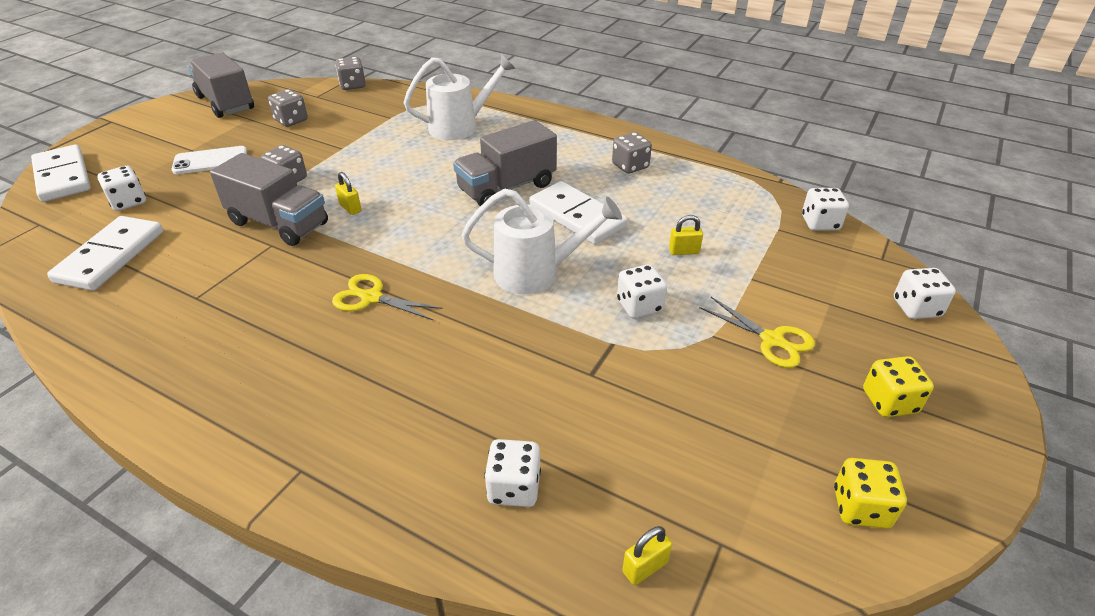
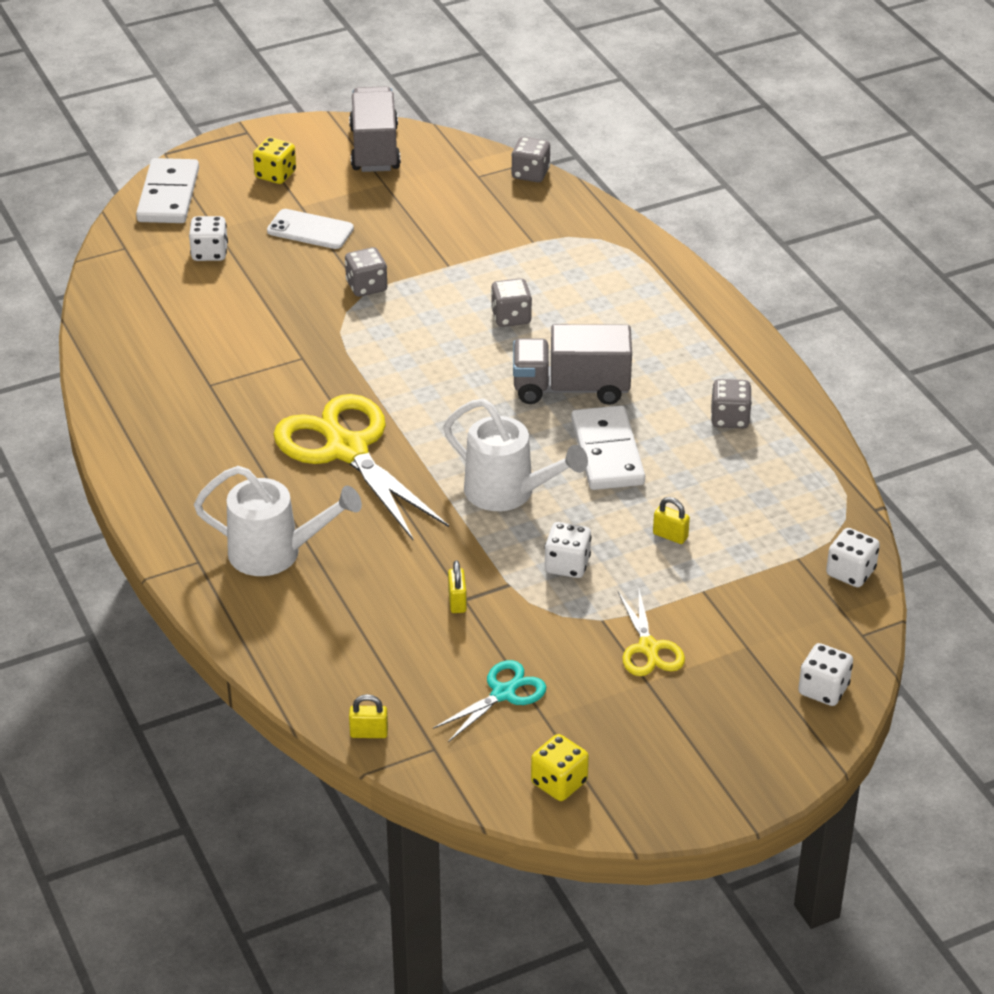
camera: 35 degrees right, 0 degrees up
(111, 256) = (165, 311): white domino -> none
(278, 223) = (324, 336): grey truck -> none
(291, 120) = (425, 204): grey dice -> grey dice (511, 317)
(350, 208) = (400, 346): yellow padlock -> yellow padlock (457, 602)
(371, 298) = (347, 450): yellow scissors -> yellow scissors, size x2.02
(460, 127) = (597, 287): white watering can -> white watering can (275, 553)
(514, 488) = (329, 645): white dice -> none
(715, 444) = (503, 693): none -> turquoise scissors
(889, 401) = (683, 738): yellow dice -> yellow dice (275, 175)

